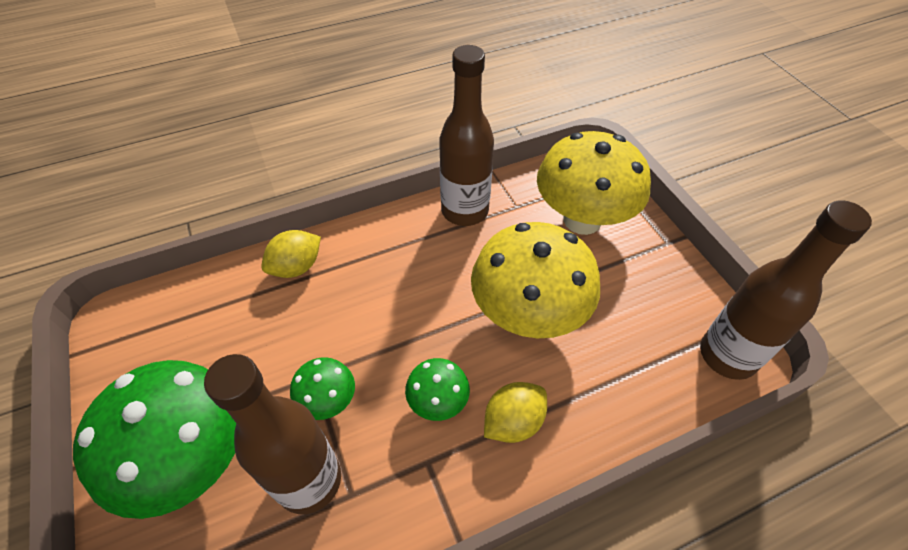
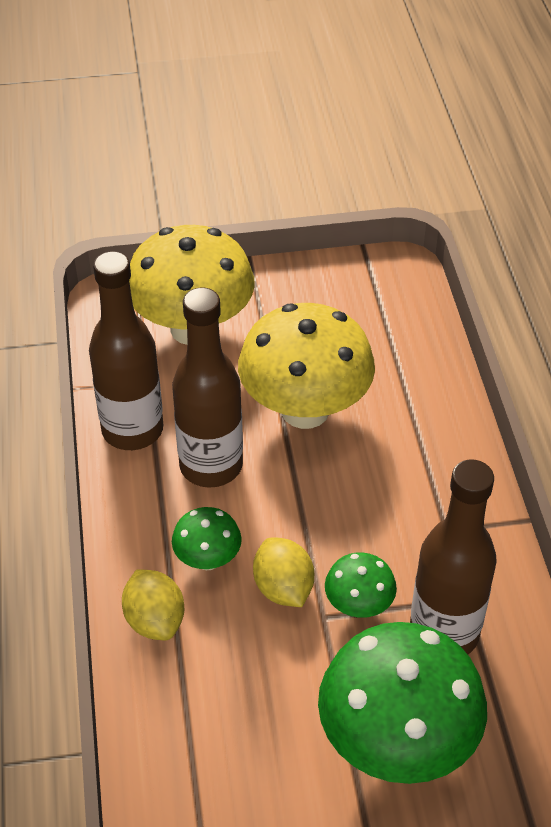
camera: 75 degrees left, 5 degrees down
(438, 402) = (385, 509): green mushroom -> green mushroom (207, 560)
(513, 422) = (422, 453): yellow lemon -> yellow lemon (283, 588)
(727, 355) = (396, 280): brown bottle -> brown bottle (211, 466)

